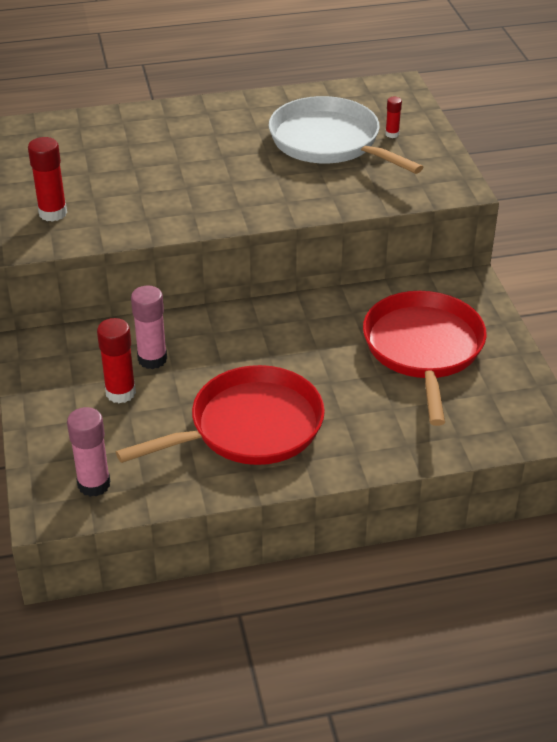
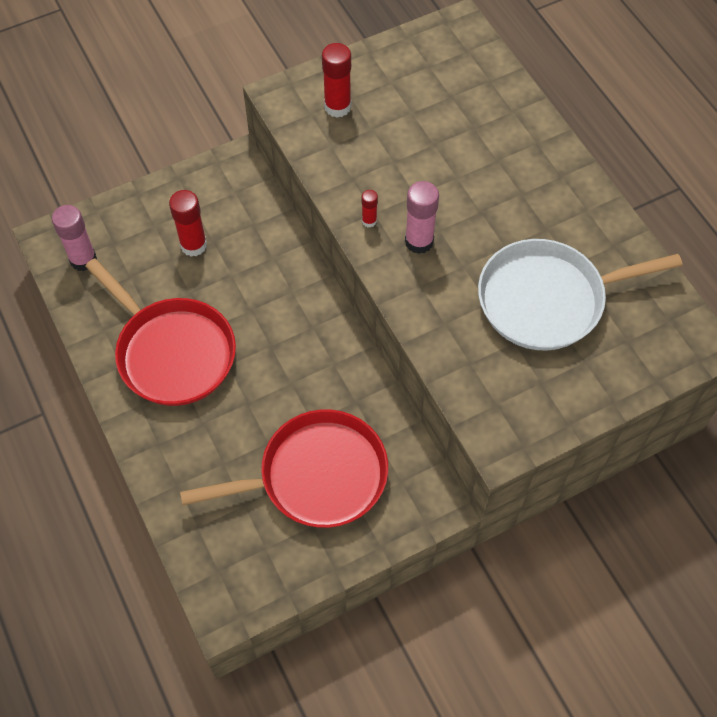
camera: 75 degrees right, 20 degrees up
(152, 359) = (242, 255): pink glue stick -> pink glue stick (419, 241)
(329, 142) = (547, 300): white pan -> white pan turned 135 degrees counterclockwise
(392, 134) = (588, 358): red glue stick -> red glue stick (369, 221)

